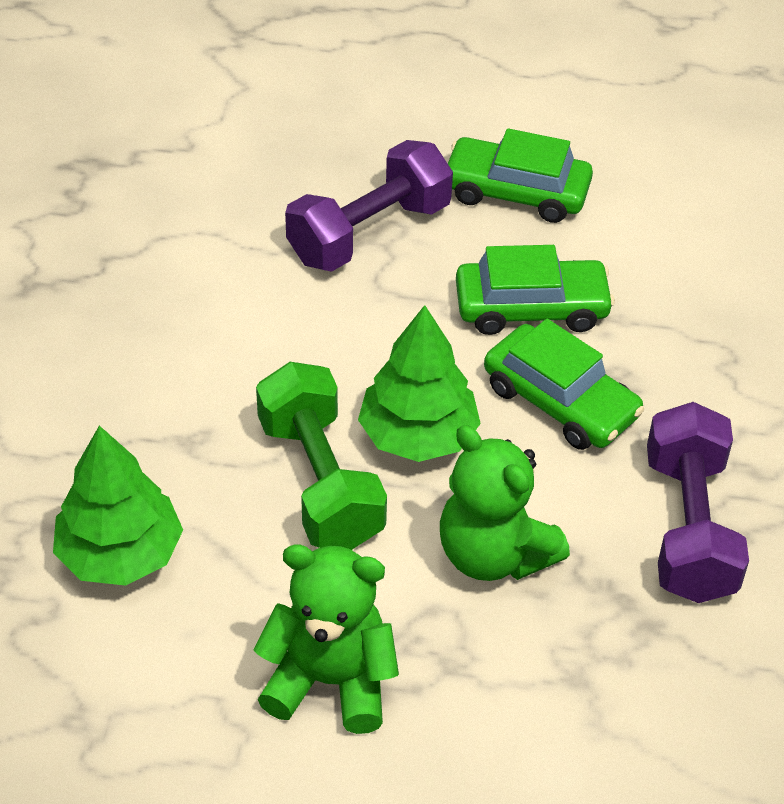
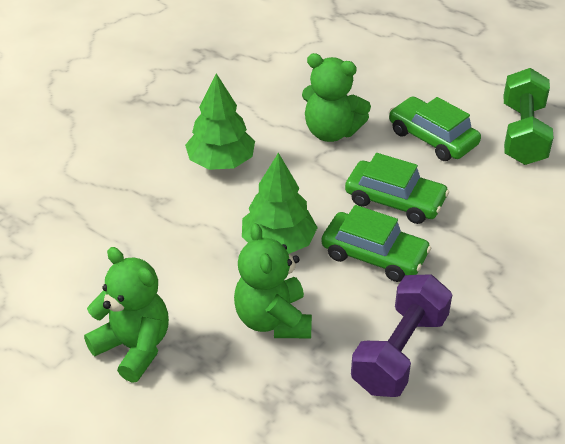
camera: 30 degrees right, 5 degrees down
(120, 554) = (79, 241): green tree -> green tree (221, 162)
(320, 482) = (207, 246): green dumbbell -> green dumbbell (523, 134)
(369, 233) = (331, 132): purple dumbbell -> green teddy bear
(560, 401) = (374, 255): green car -> green car turned 45 degrees counterclockwise

